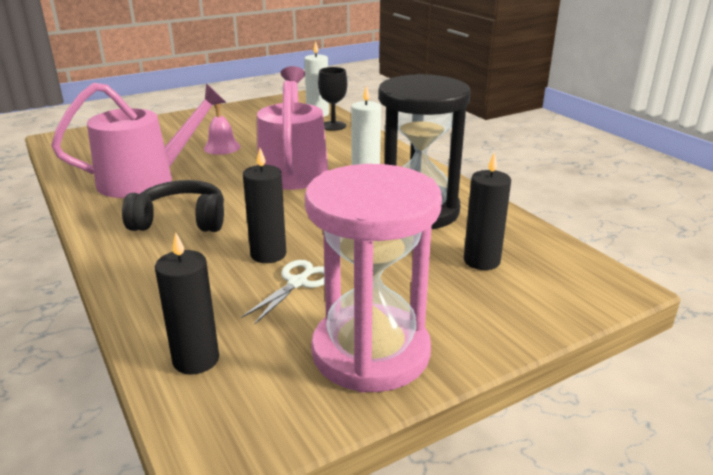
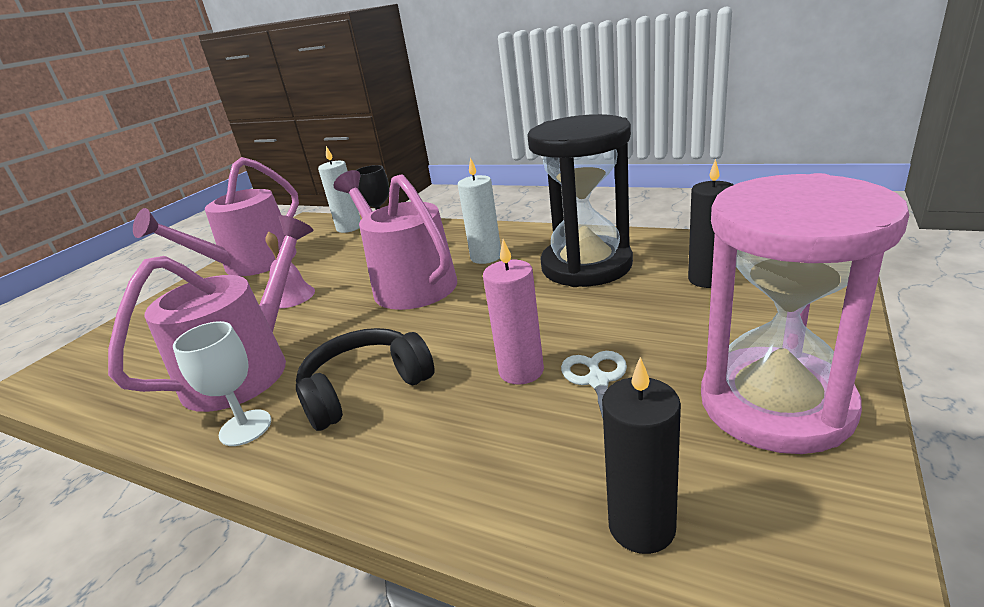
camera: 30 degrees left, 0 degrees up
(105, 211) = (245, 428): none -> white goblet
(230, 116) = (252, 264): none -> pink watering can
(268, 254) = (521, 371): black candle -> pink candle

